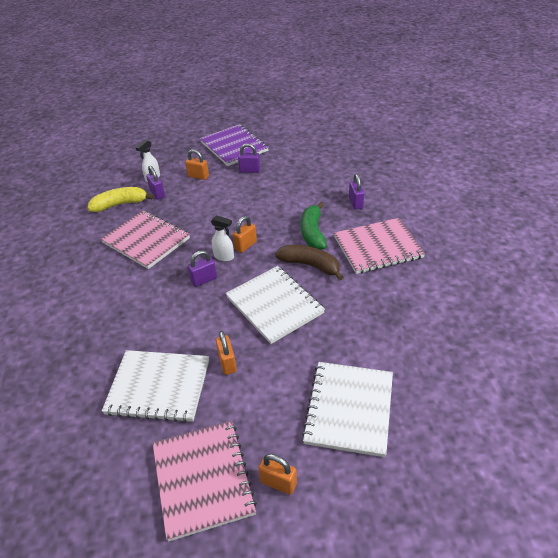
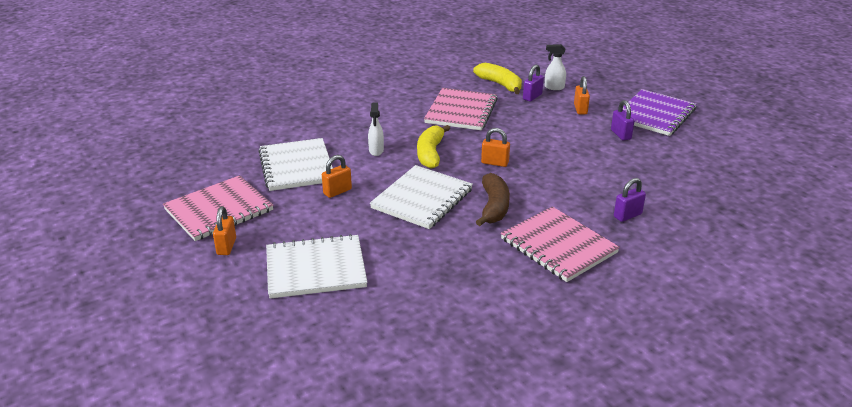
camera: 65 degrees right, 10 degrees down
(204, 280) = (430, 153): purple padlock -> yellow banana
(224, 257) = (469, 155): white spray bottle -> white spray bottle (376, 151)
(313, 232) = (548, 197): green banana -> none

